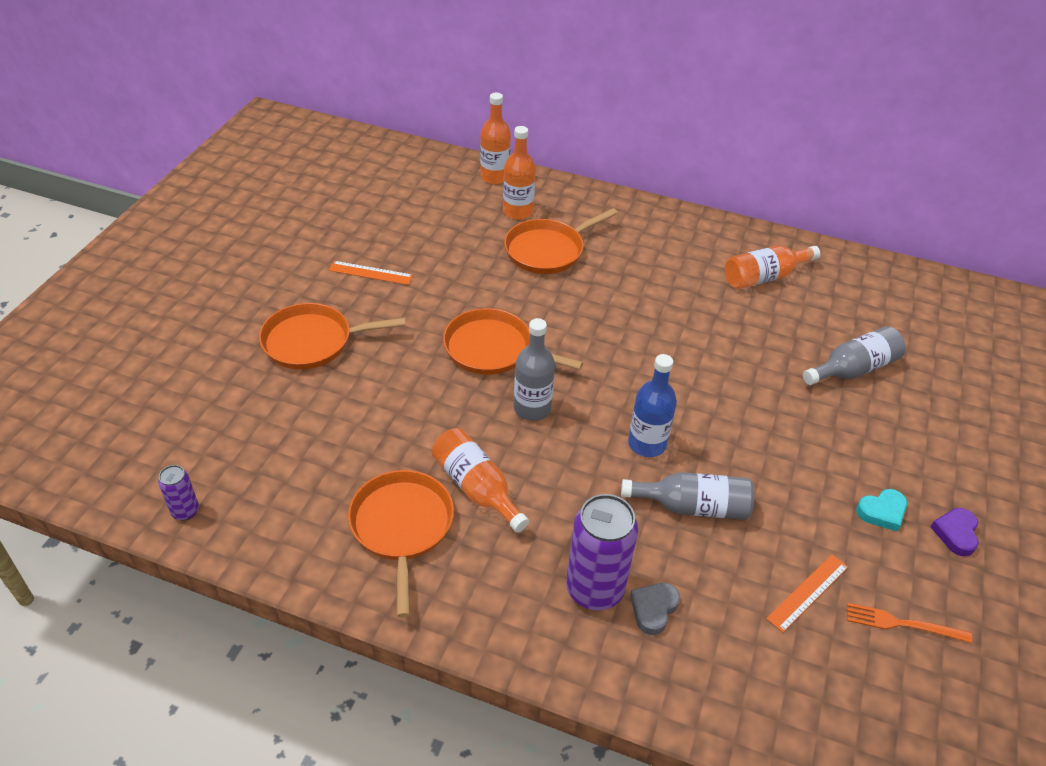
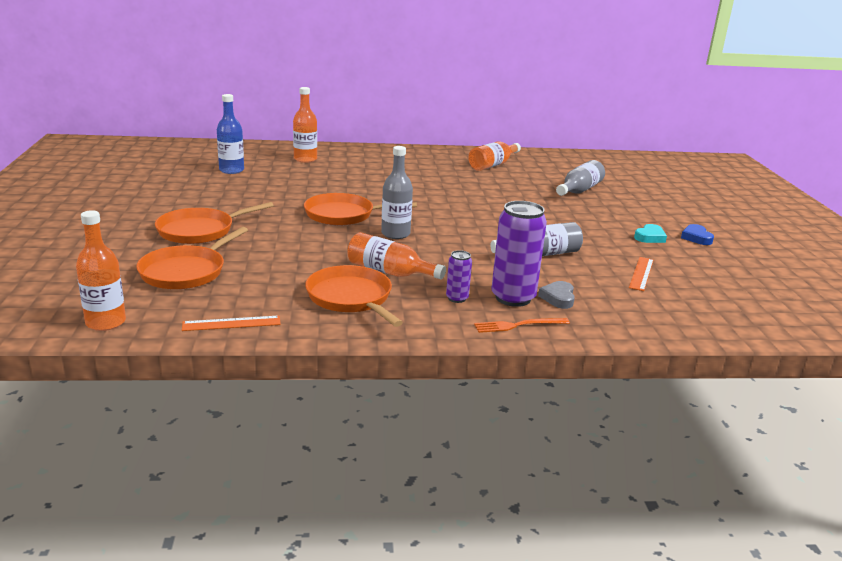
camera: 25 degrees left, 20 degrees down
(185, 511) = (163, 323): purple can -> purple can (457, 298)
(370, 273) = (218, 196): orange ruler -> orange ruler (231, 323)
(494, 177) = (274, 148): orange bottle -> orange bottle (105, 322)
(547, 250) = (342, 172): orange pan -> orange pan (186, 272)
(647, 444) = (486, 235): blue bottle -> blue bottle (231, 170)
(902, 624) = (704, 274): orange fork -> orange fork (518, 325)
(956, 533) = (696, 238): purple heart -> blue heart

